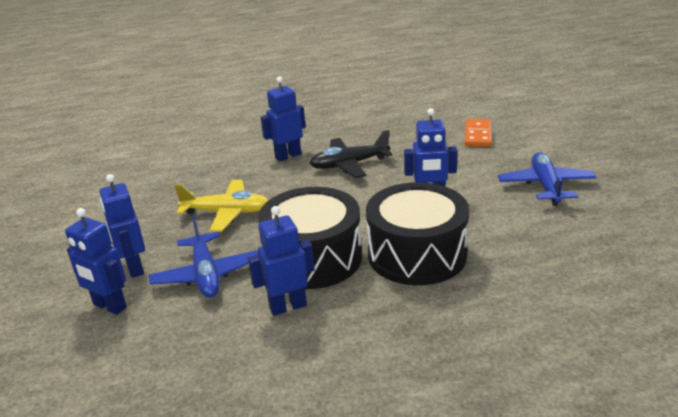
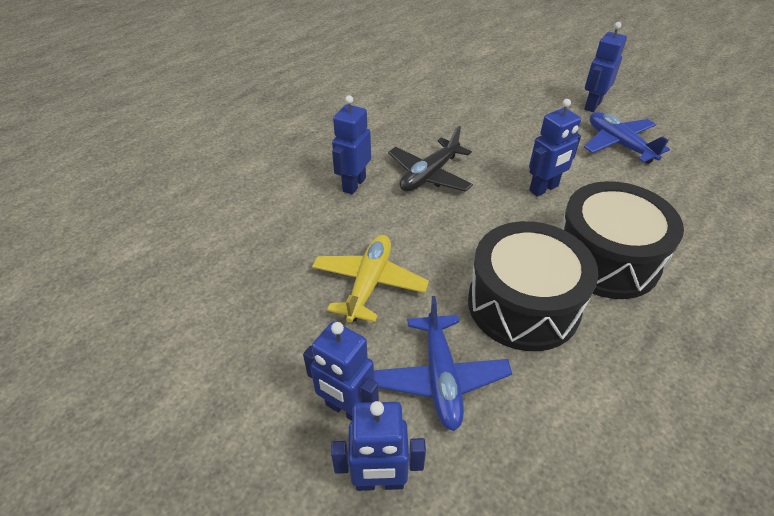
camera: 35 degrees left, 15 degrees up
(206, 274) = (441, 377): blue plane -> blue plane turned 45 degrees clockwise
(226, 213) = (369, 284): yellow plane -> yellow plane turned 45 degrees counterclockwise
(288, 306) = (567, 376): blue robot -> blue robot (592, 105)
(477, 135) = (506, 105): orange domino -> none

